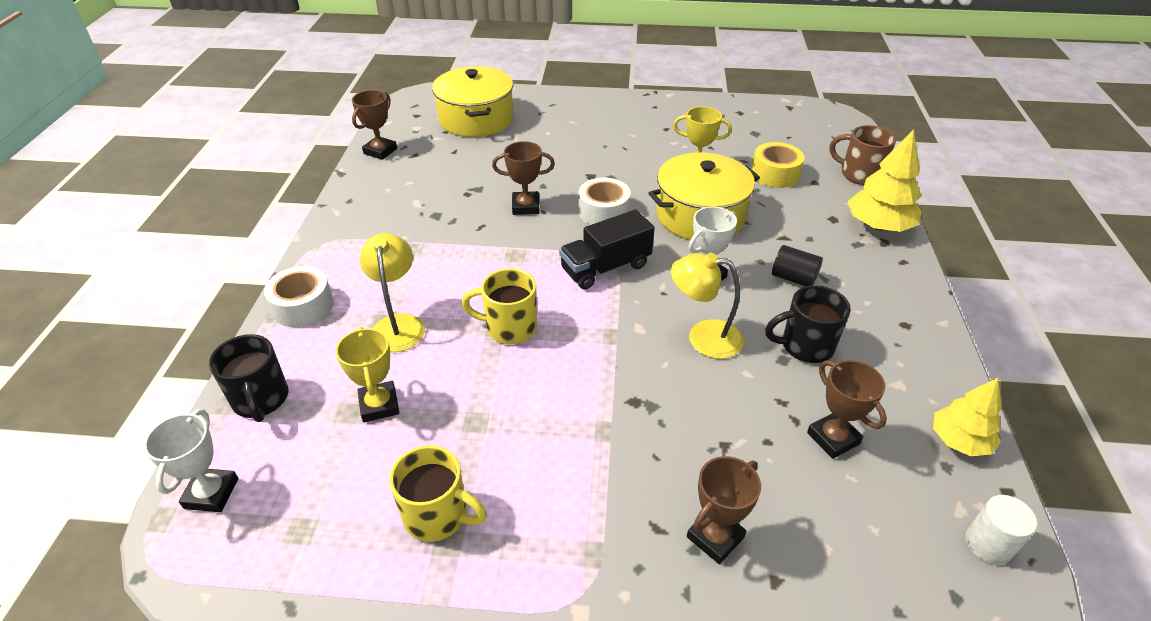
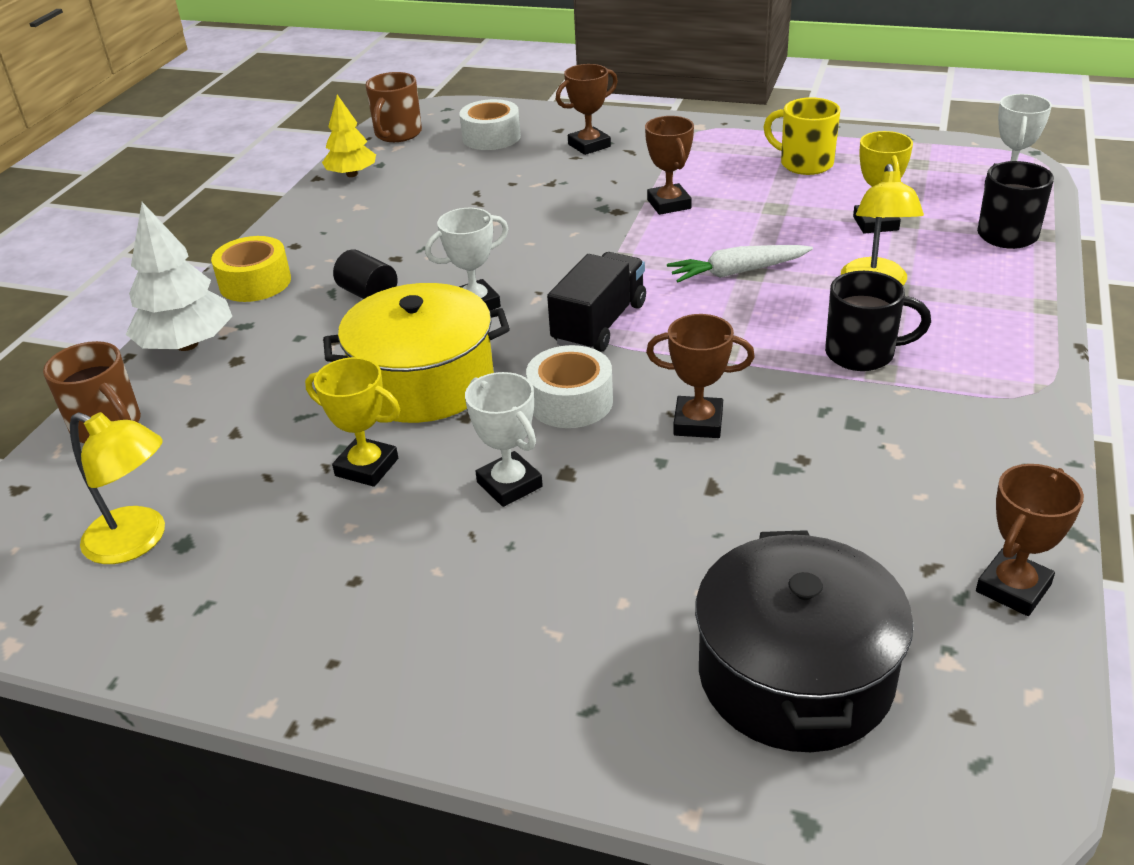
camera: 165 degrees left, 5 degrees down
(303, 306) = (1011, 311): white tape -> white tape (491, 137)
(476, 119) = (795, 674): yellow pot -> black pot
(509, 328) = (737, 272): yellow mug -> white carrot
(605, 267) = (599, 324): black truck -> black truck turned 45 degrees counterclockwise
(617, 168) = (509, 484): none -> white trophy
(703, 337) = (519, 249): yellow lamp -> yellow lamp (138, 541)
(775, 174) = (242, 442): yellow tape -> yellow tape (255, 282)
(805, 346) = (418, 236): black mug -> black mug (862, 354)
(833, 438) = (454, 181): brown trophy -> brown trophy (669, 204)
(878, 226) = (187, 344): yellow tree -> white tree
(988, 544) = (397, 134): white cylinder -> brown mug

